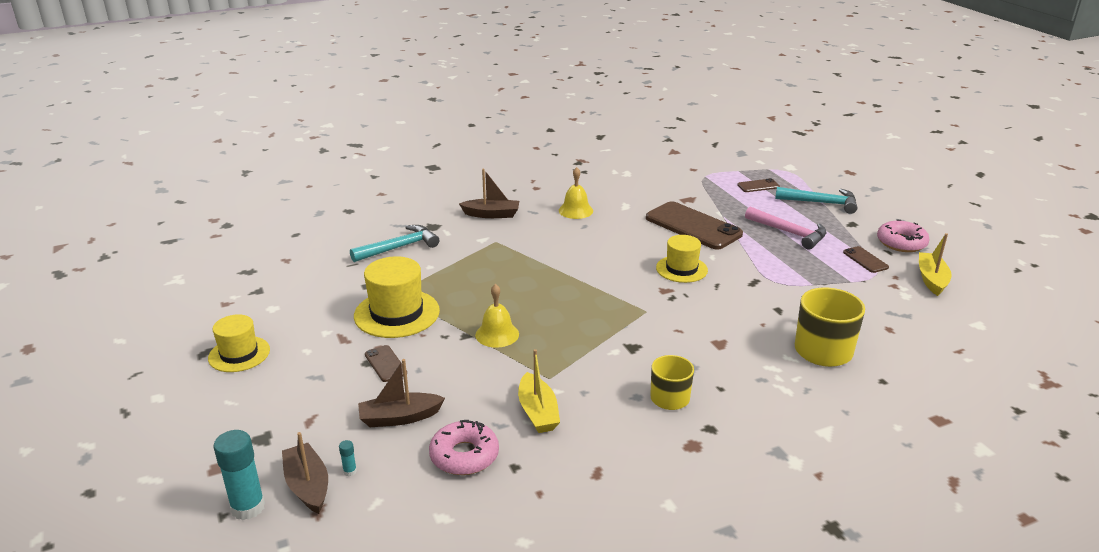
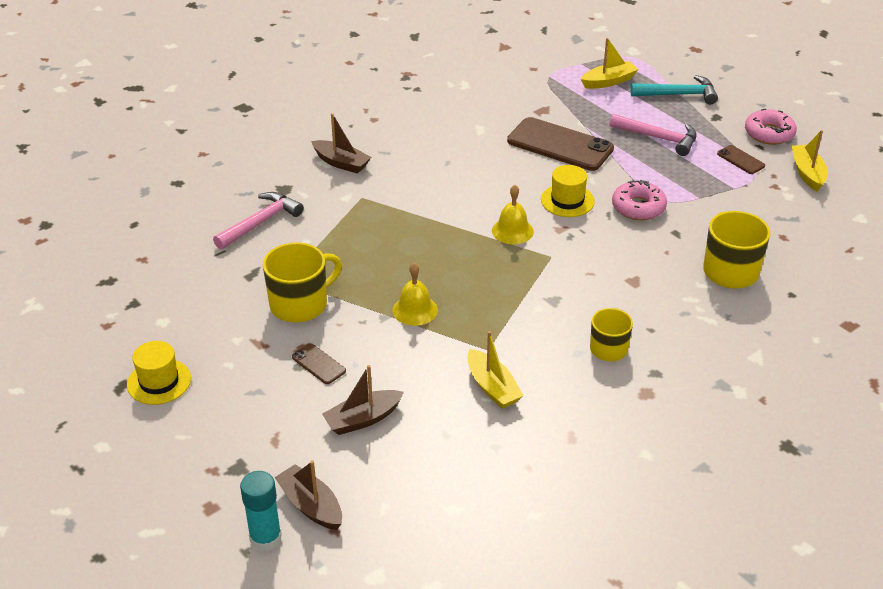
camera: 15 degrees left, 10 degrees up
(350, 471) = (343, 483): turquoise glue stick -> none
(397, 313) = (300, 304): yellow hat -> yellow mug
(399, 247) = (260, 222): turquoise hammer -> pink hammer
(464, 455) = (444, 445): pink donut -> pink donut (638, 207)
(491, 214) = (341, 163): brown boat -> brown boat turned 45 degrees clockwise
(575, 210) = (430, 143): yellow bell -> yellow bell (512, 231)
(758, 186) = (608, 81): brown phone -> yellow boat

